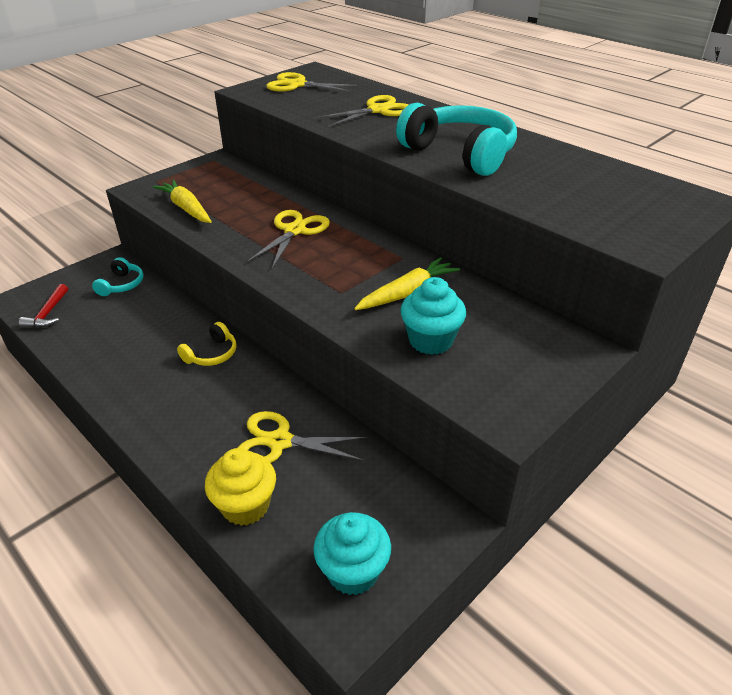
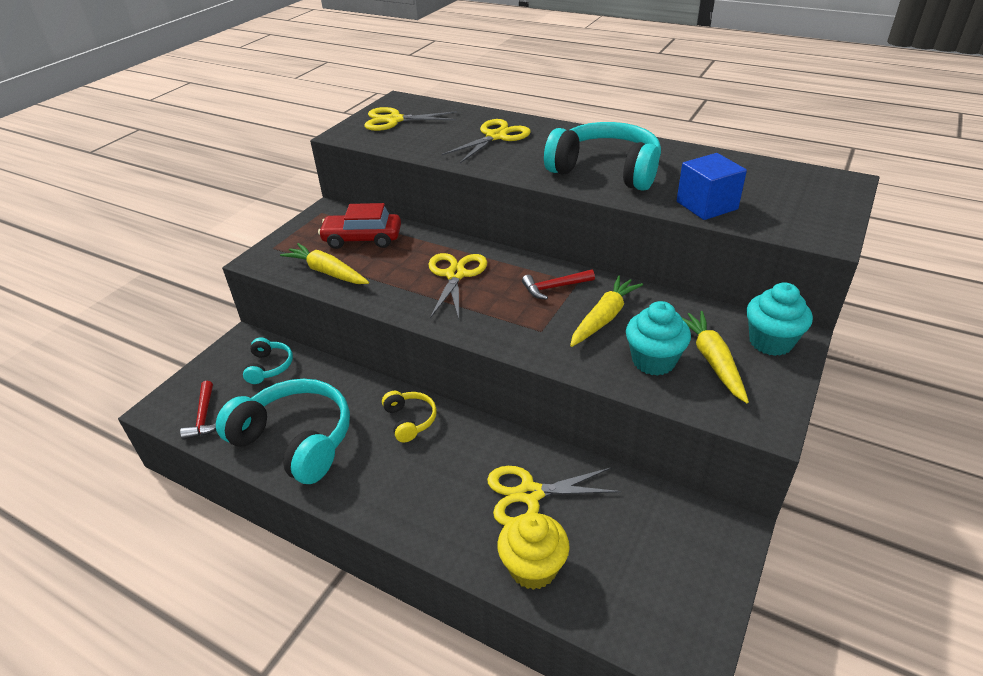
camera: 15 degrees left, 0 degrees up
(108, 348) = (296, 440): none -> turquoise headphones
(211, 354) = (410, 420): yellow headphones -> yellow headphones turned 45 degrees counterclockwise
(233, 187) = (362, 239): none -> red car
(353, 571) = (668, 602): turquoise cupcake -> turquoise cupcake (770, 342)
(378, 258) = (554, 287): none -> red hammer
(490, 352) = (712, 360): none -> yellow carrot
(538, 199) = (706, 205): none -> blue cube

